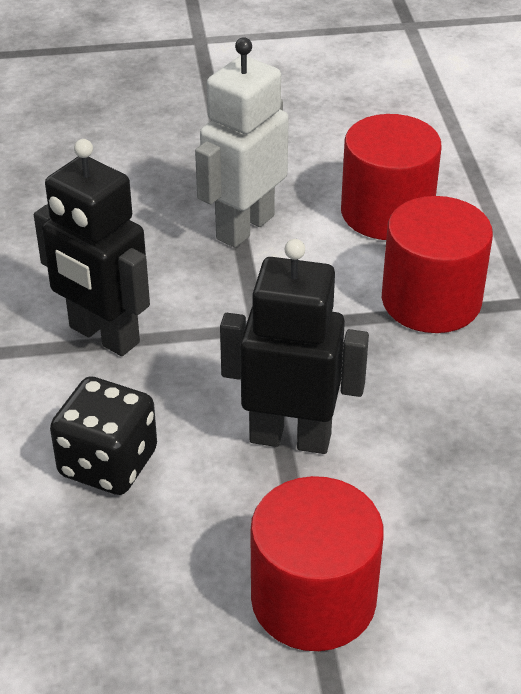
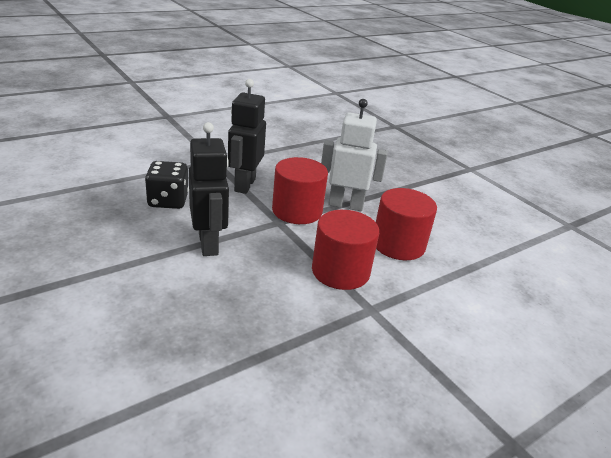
camera: 60 degrees right, 10 degrees down
(313, 599) = (105, 269): red cylinder -> red cylinder (297, 211)

